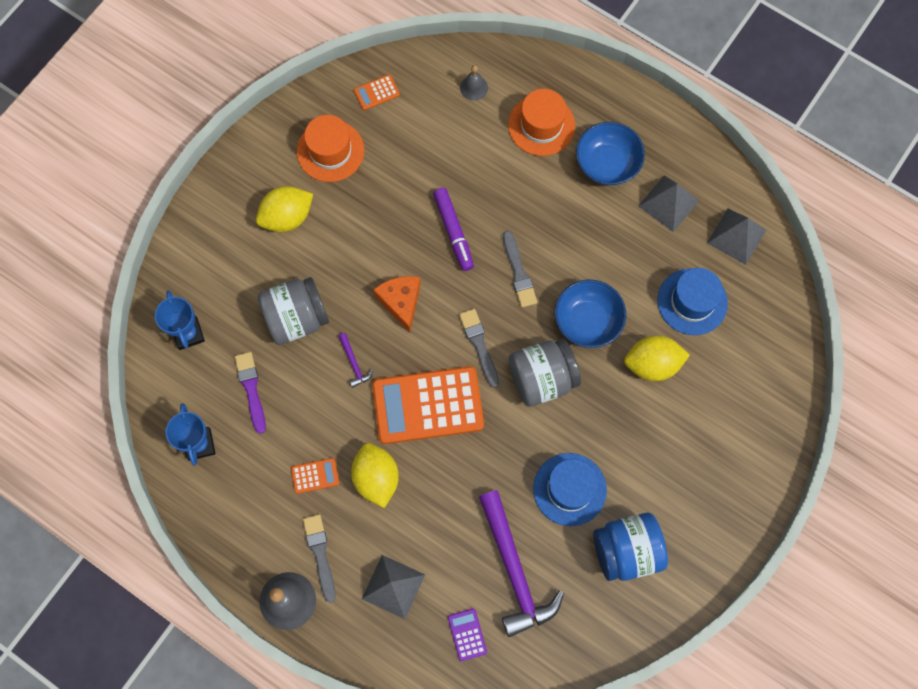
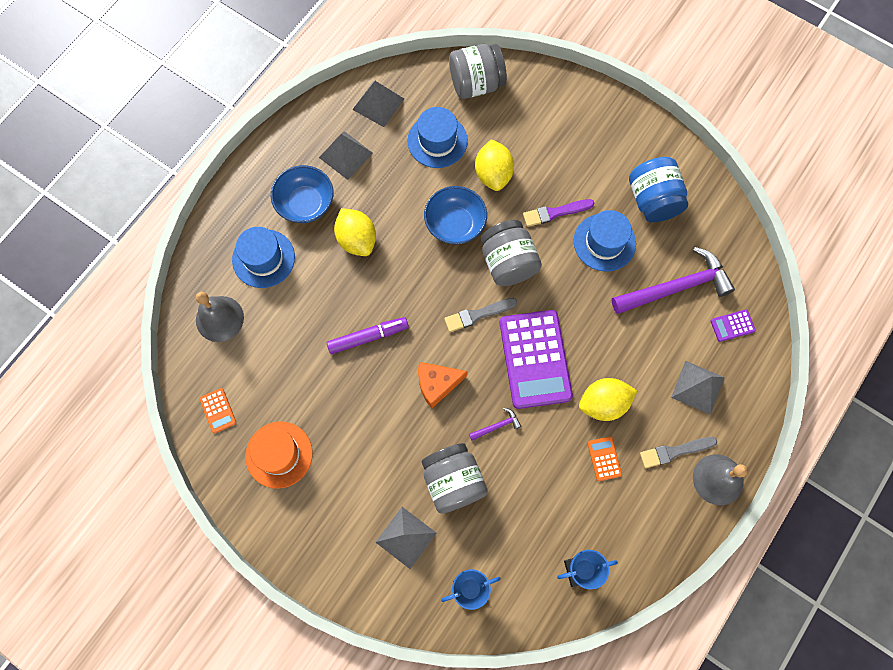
camera: 90 degrees left, 0 degrees up
(242, 272) = (406, 537): none -> grey pyramid
(251, 389) = (524, 522): purple brush -> purple brush (555, 213)
(287, 217) = (348, 495): yellow lemon -> yellow lemon (357, 240)
(428, 405) = (535, 359): orange calculator -> purple calculator
(474, 87) = (219, 318): grey bell -> grey bell, size x1.78
(519, 272) = (409, 280): grey brush -> none
(541, 125) = (263, 258): orange hat -> blue hat
(772, 346) = (476, 83): none -> grey jar

